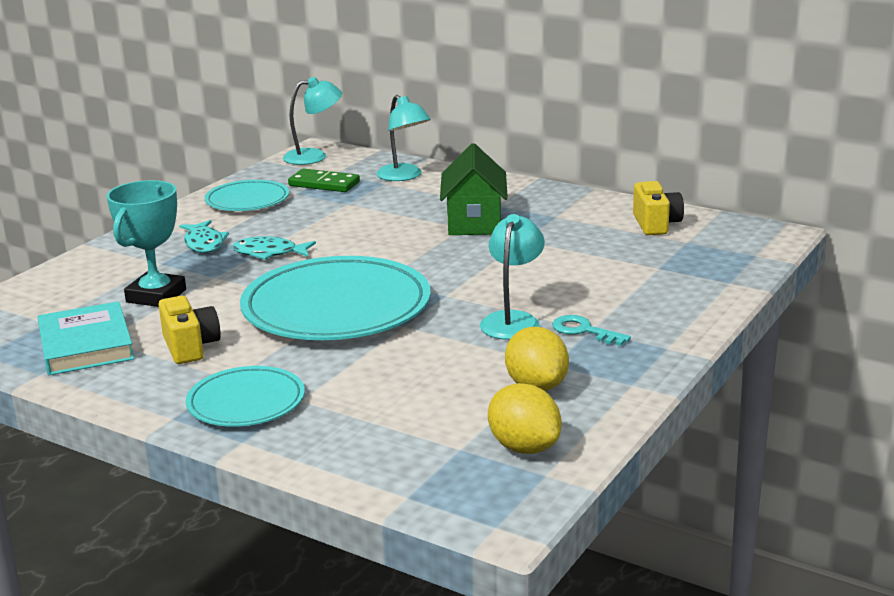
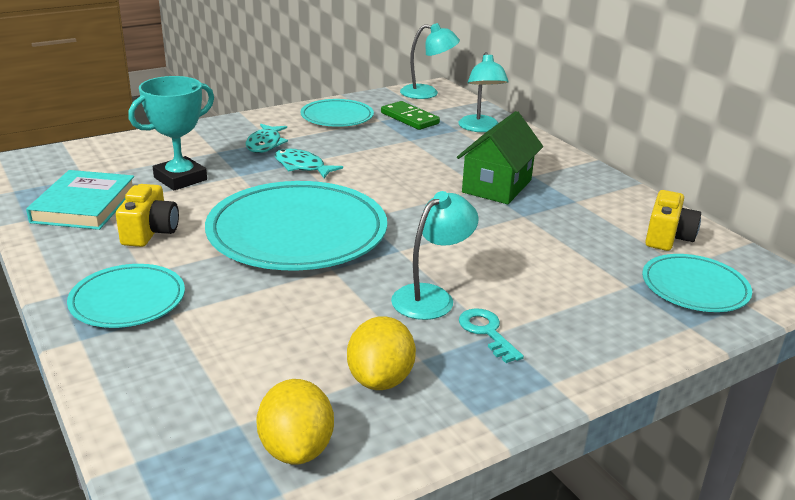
camera: 25 degrees right, 5 degrees up
(709, 255) = (694, 288): none -> turquoise plate

